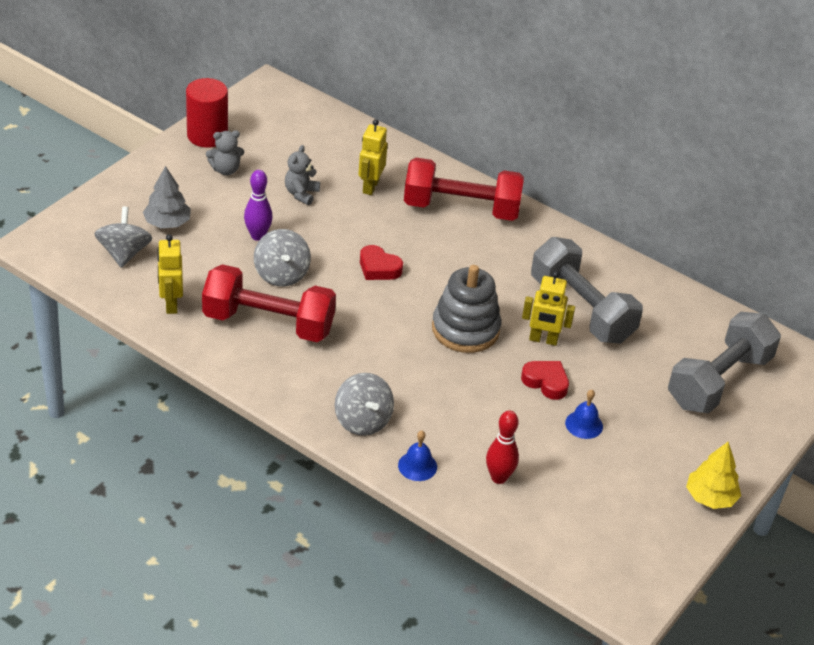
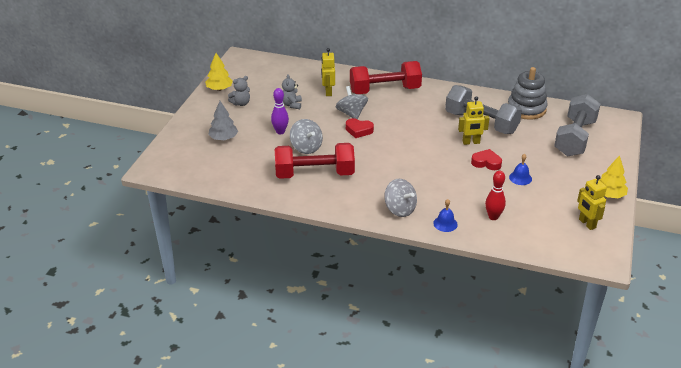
camera: 15 degrees left, 5 degrees down
(124, 253) = (207, 160): grey spinning top -> grey spinning top (351, 114)
(171, 304) = (251, 179): yellow robot -> yellow robot (587, 224)
(207, 135) = (219, 89): red cylinder -> yellow tree
(465, 329) = (426, 148): grey stacking toy -> grey stacking toy (526, 109)

